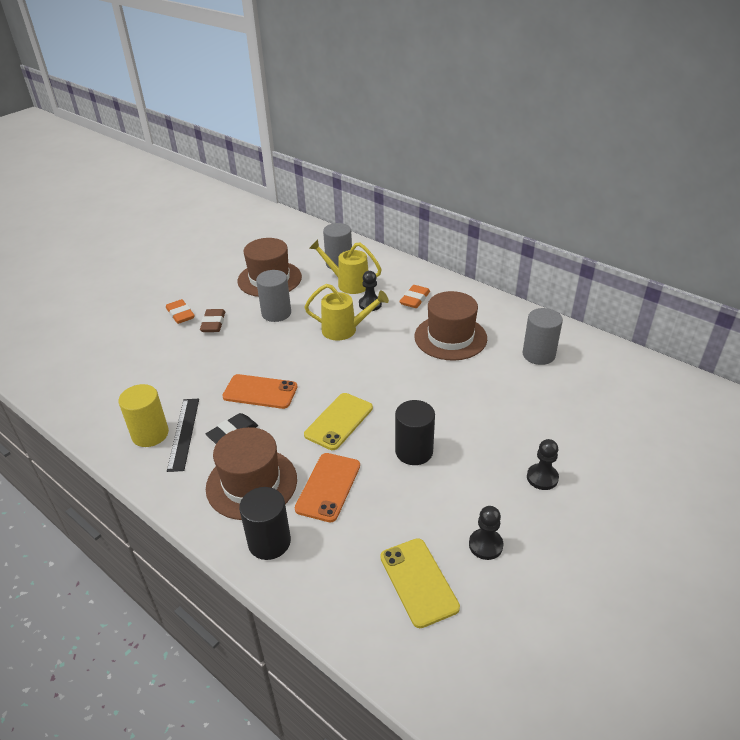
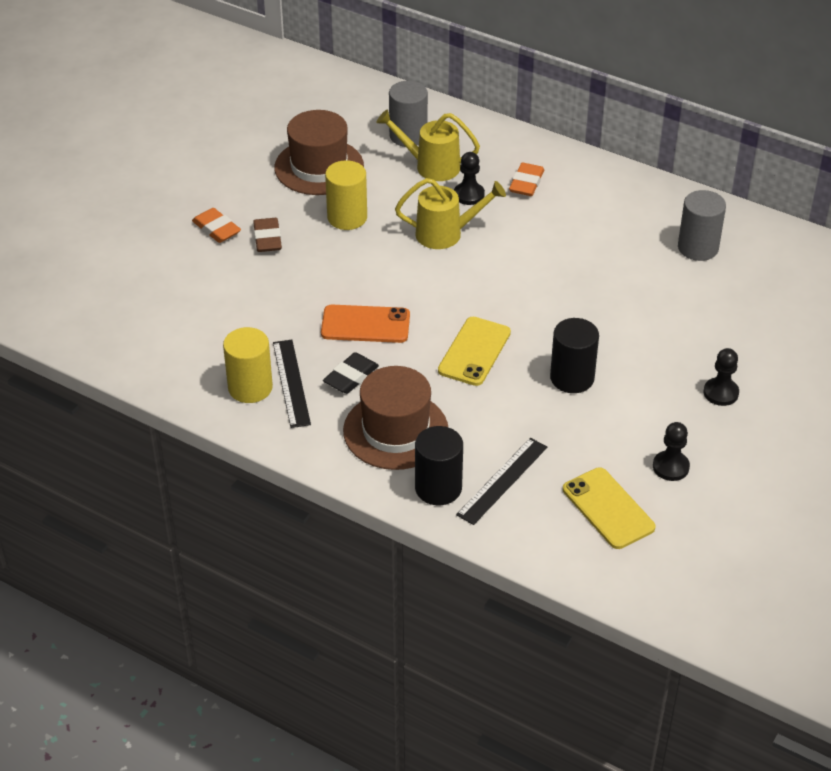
camera: 10 degrees left, 5 degrees up
(276, 313) = (347, 217): grey cylinder -> yellow cylinder
(328, 487) = (485, 426): orange phone -> none
(328, 541) = (502, 480): none -> black ruler
(450, 337) = (584, 233): brown hat -> none

